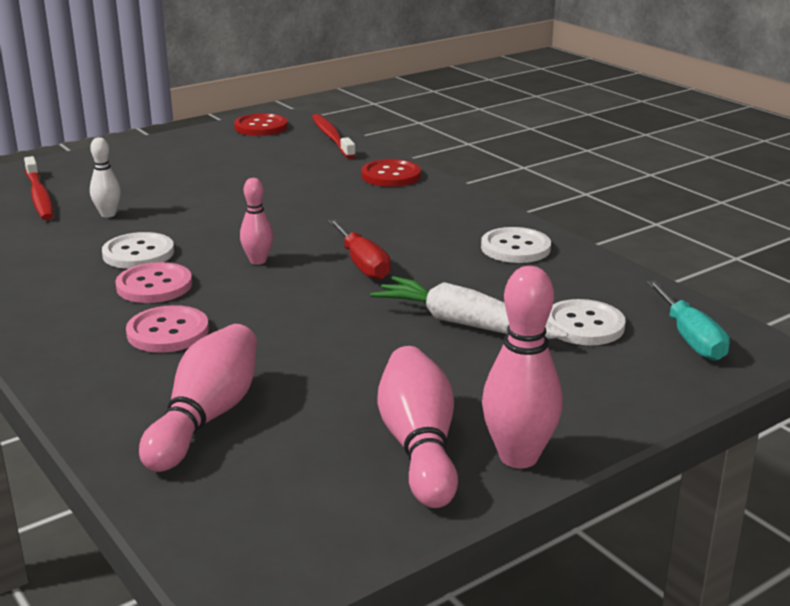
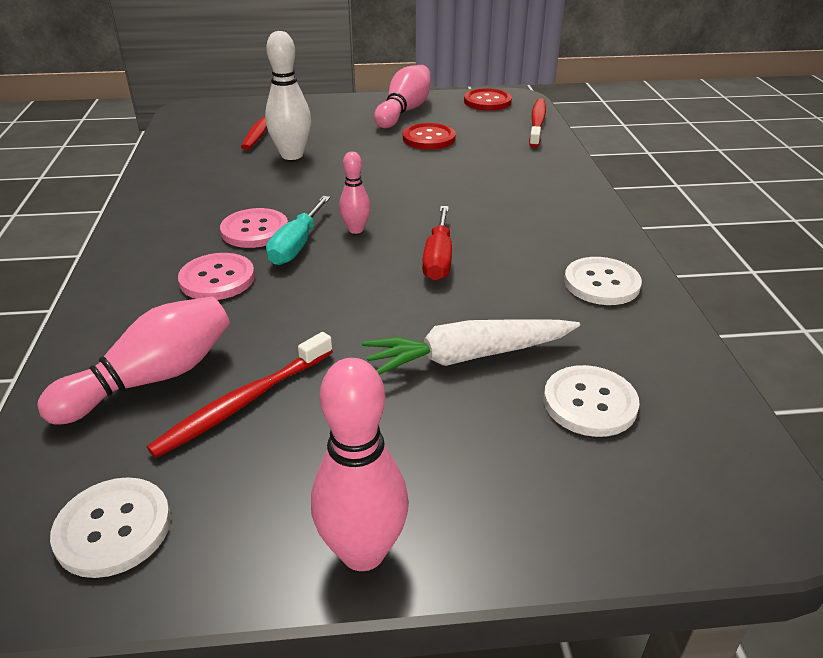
camera: 30 degrees right, 10 degrees up
(108, 214) = (292, 155): white bowling pin -> white bowling pin, size x1.73
(138, 253) = (275, 196): white button -> white button (113, 528)
(313, 407) = (242, 403): none -> red toothbrush
(391, 175) = (553, 172): red button -> red button (429, 138)
(419, 446) = (284, 491): pink bowling pin -> pink bowling pin (404, 111)
(464, 323) = (467, 357): white carrot -> white carrot turned 75 degrees counterclockwise
(690, 338) = (701, 467): turquoise screwdriver -> turquoise screwdriver (296, 245)

